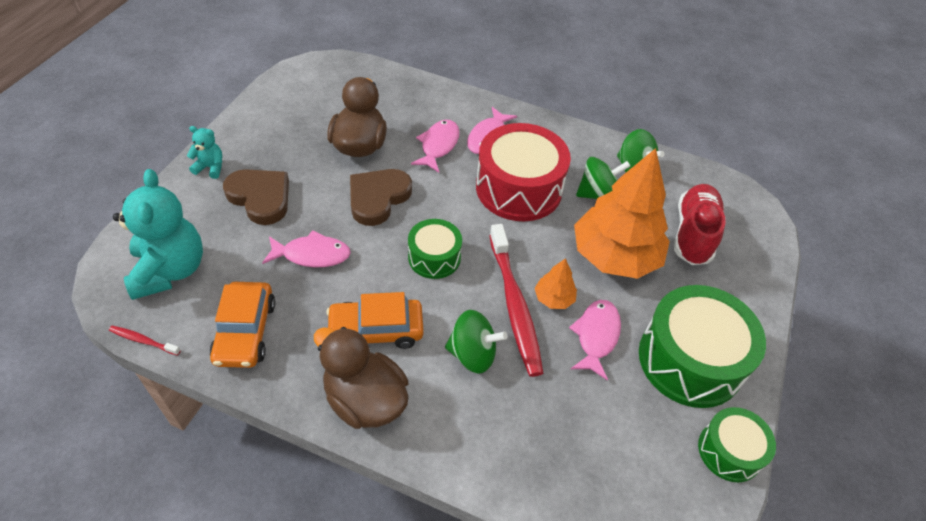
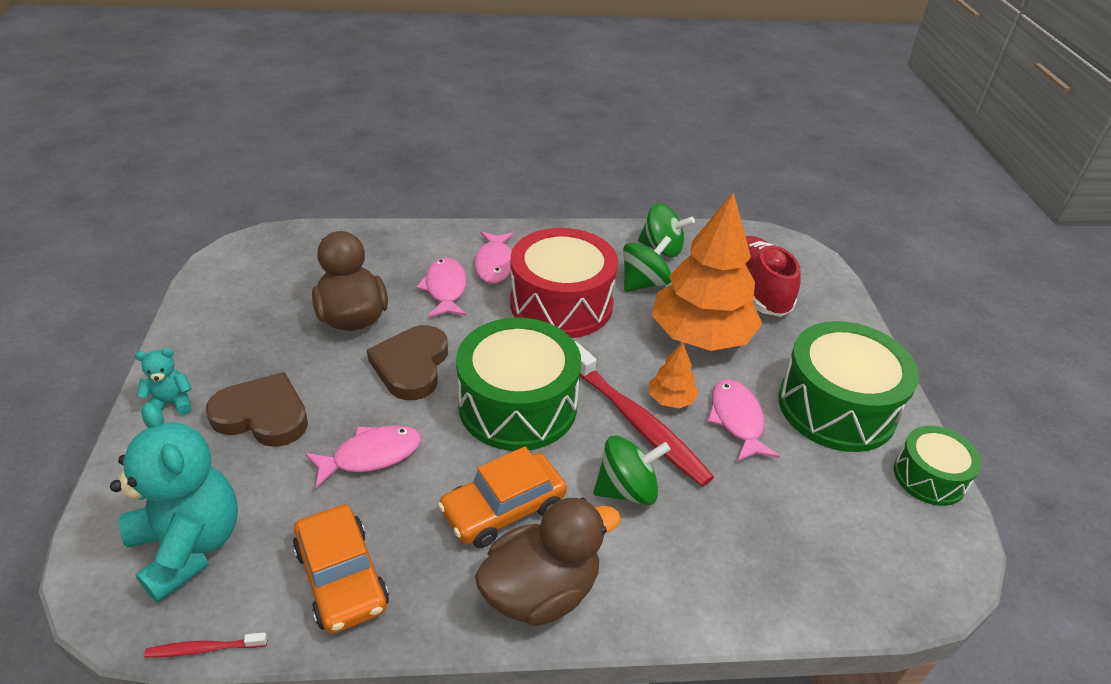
camera: 25 degrees left, 10 degrees down
(365, 399) = (541, 591): brown duck -> brown duck turned 135 degrees clockwise
(434, 257) = (518, 405): green drum -> green drum, size x1.80

